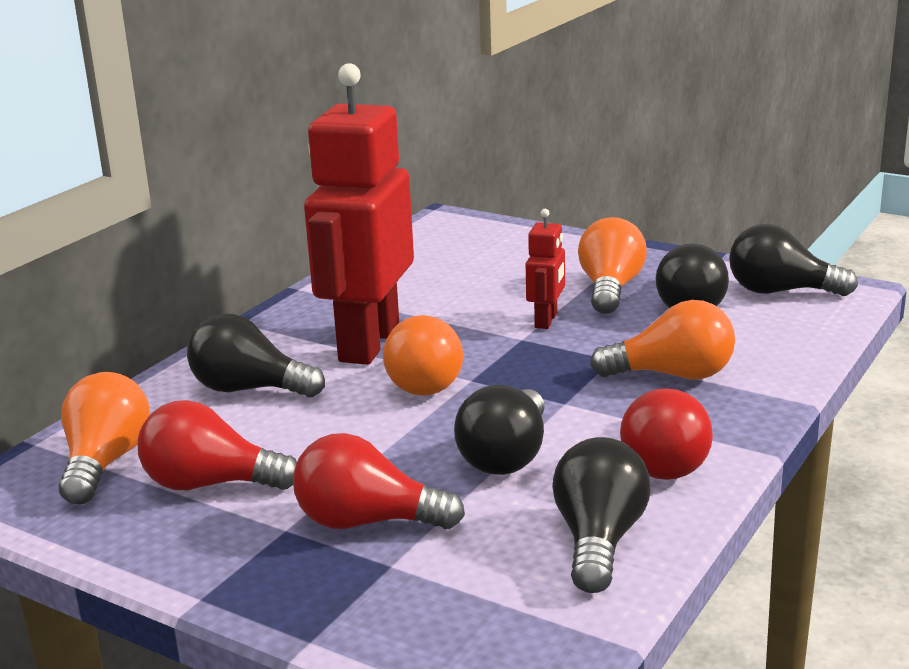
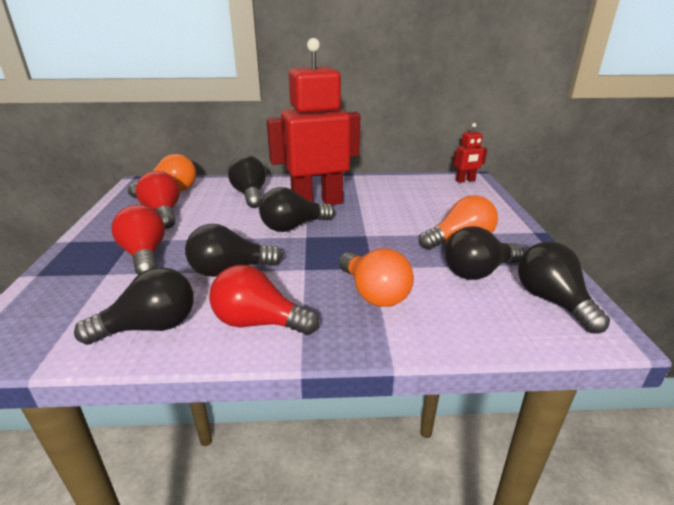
camera: 55 degrees right, 5 degrees up
(428, 381) = (293, 227): orange light bulb -> black light bulb
(546, 320) = (395, 235): red robot -> red robot (465, 181)
(663, 461) = (258, 322): red light bulb -> red light bulb turned 45 degrees clockwise

